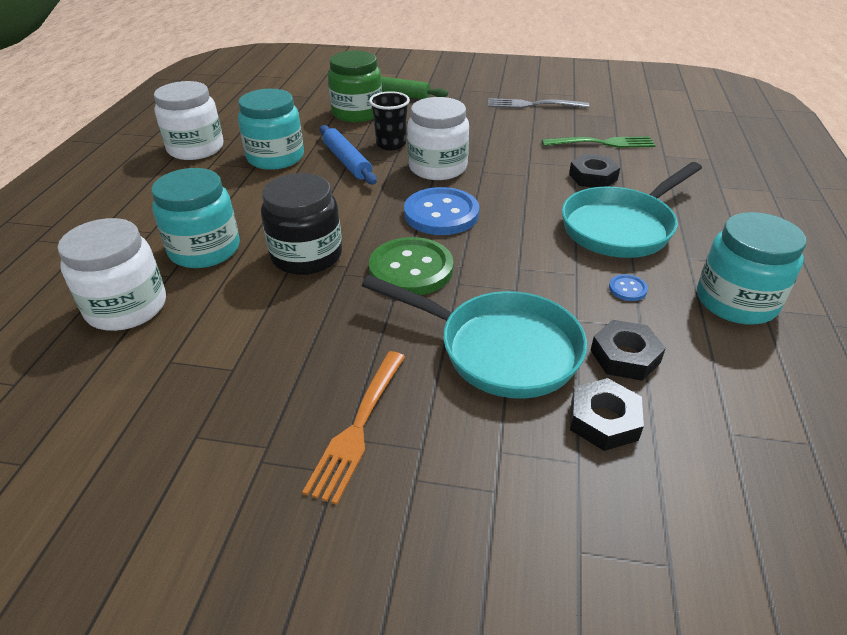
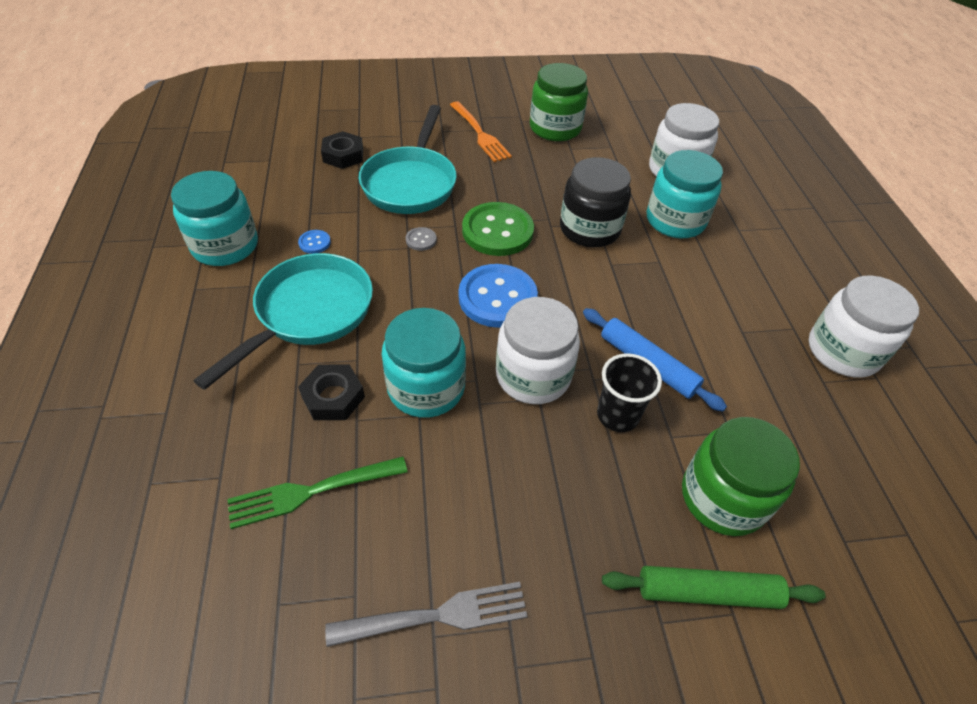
camera: 160 degrees right, 10 degrees up
(222, 416) = (555, 128): none -> green jar
(275, 157) = (735, 354): turquoise jar -> turquoise jar (426, 387)
(358, 427) = (480, 134): orange fork -> orange fork turned 150 degrees clockwise
(499, 349) = (411, 183): turquoise pan -> turquoise pan turned 90 degrees counterclockwise
(502, 273) = (421, 240): none -> grey button
(625, 356) = (325, 191): black nut -> none

